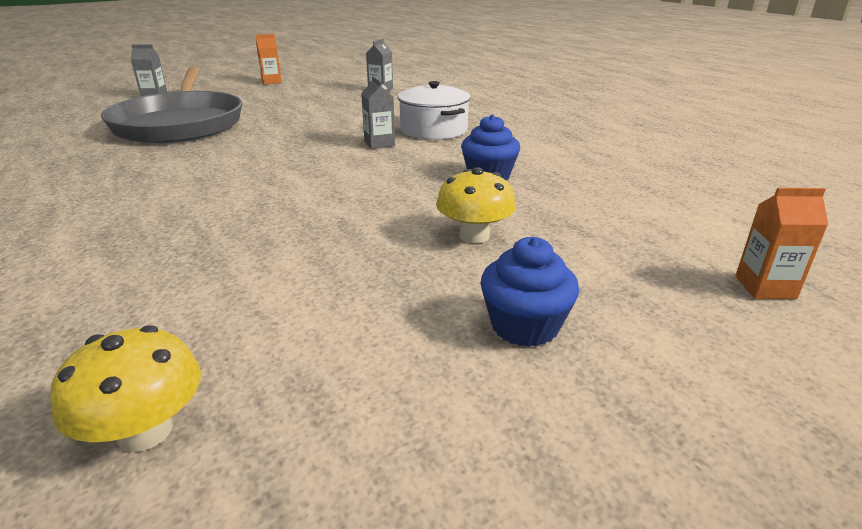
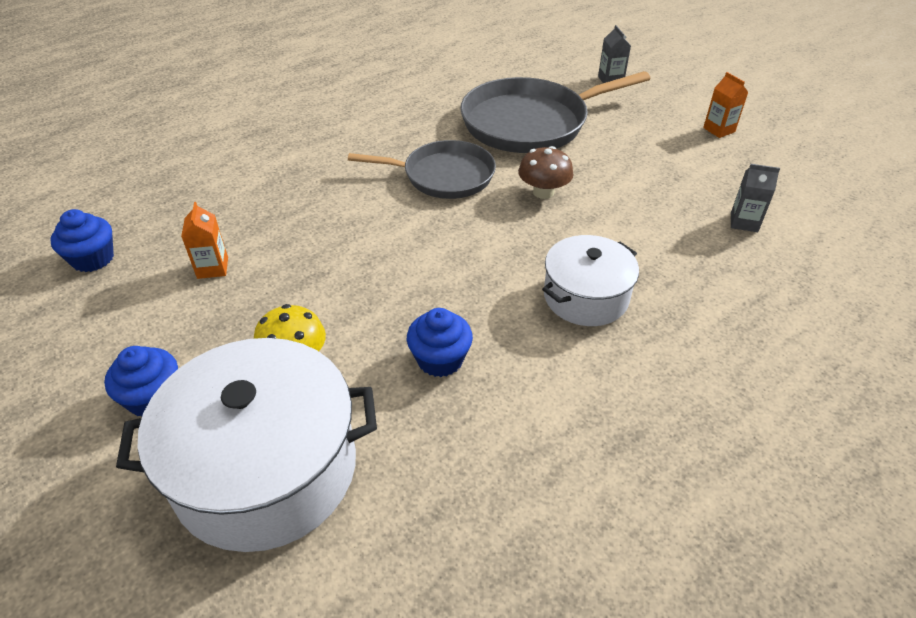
camera: 80 degrees right, 15 degrees up
(145, 431) = (93, 259): yellow mushroom -> blue cupcake
(224, 159) = (443, 176): none -> grey pan
(294, 129) = (543, 192): none -> brown mushroom
(379, 143) = (518, 261): grey carton -> none
(621, 250) = (266, 469): none -> white pot
(765, 287) = (187, 585): orange carton -> orange carton (212, 268)

